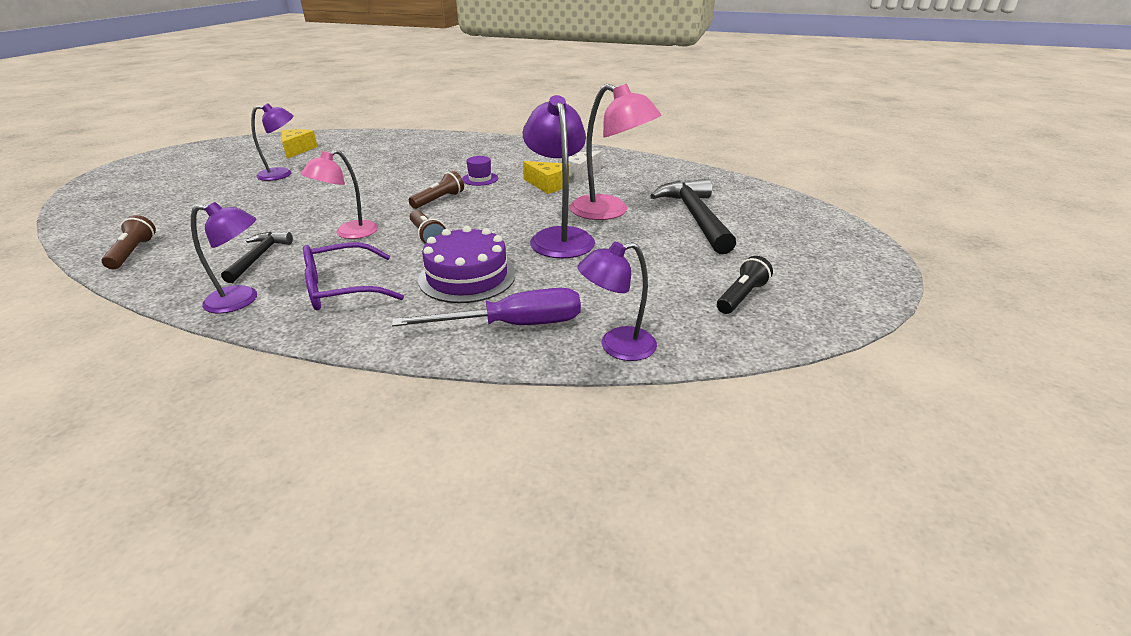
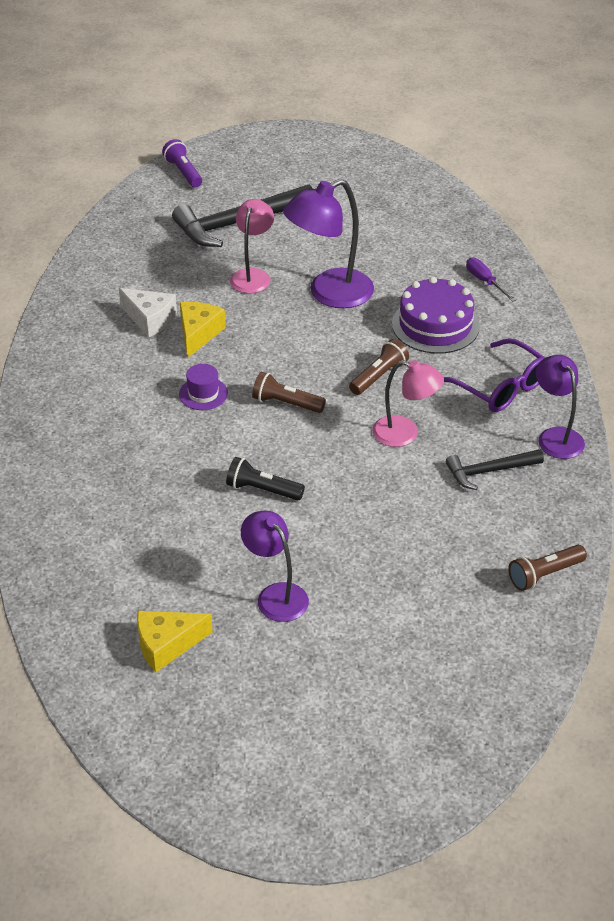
camera: 110 degrees left, 10 degrees up
(513, 325) = (485, 281): purple screwdriver -> purple screwdriver, size x0.53
(609, 211) = (252, 276): pink lamp -> pink lamp, size x0.64
(617, 346) = (477, 233): purple lamp -> none
(741, 296) = (376, 190): black flashlight -> black flashlight (262, 489)
(792, 207) = (184, 172): none -> purple flashlight

